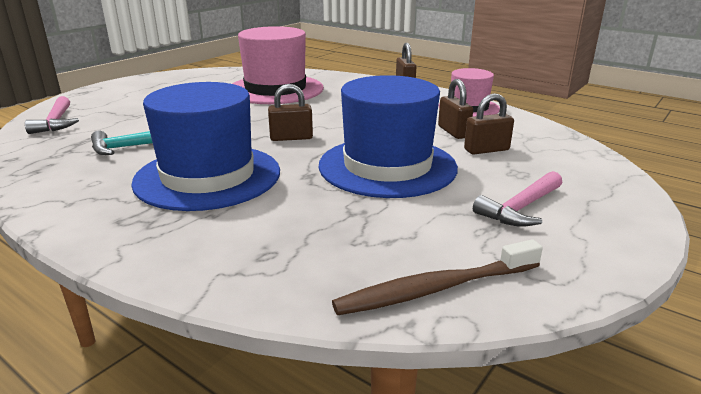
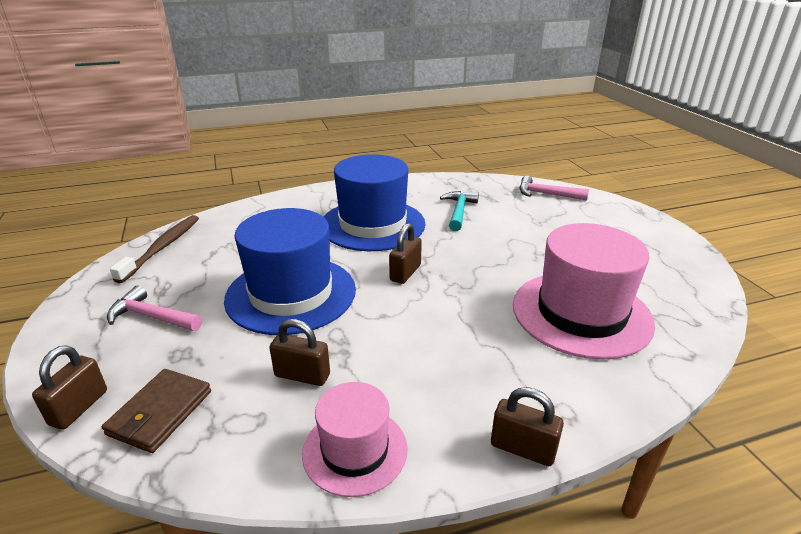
camera: 125 degrees right, 5 degrees up
(486, 150) = (238, 368): brown padlock -> brown padlock (79, 407)
(520, 208) = (152, 317): pink hammer -> pink hammer turned 60 degrees counterclockwise
(556, 154) = (160, 413): none -> brown wallet

